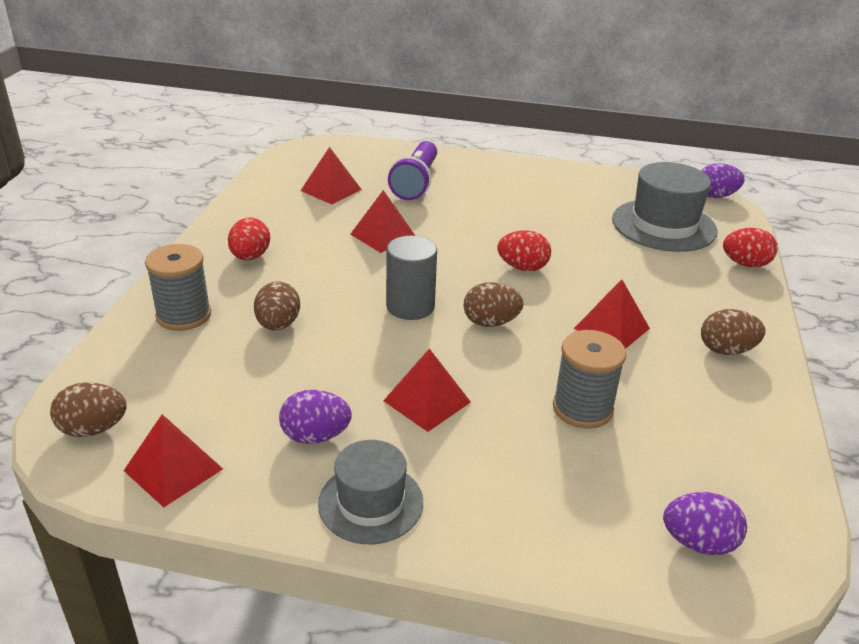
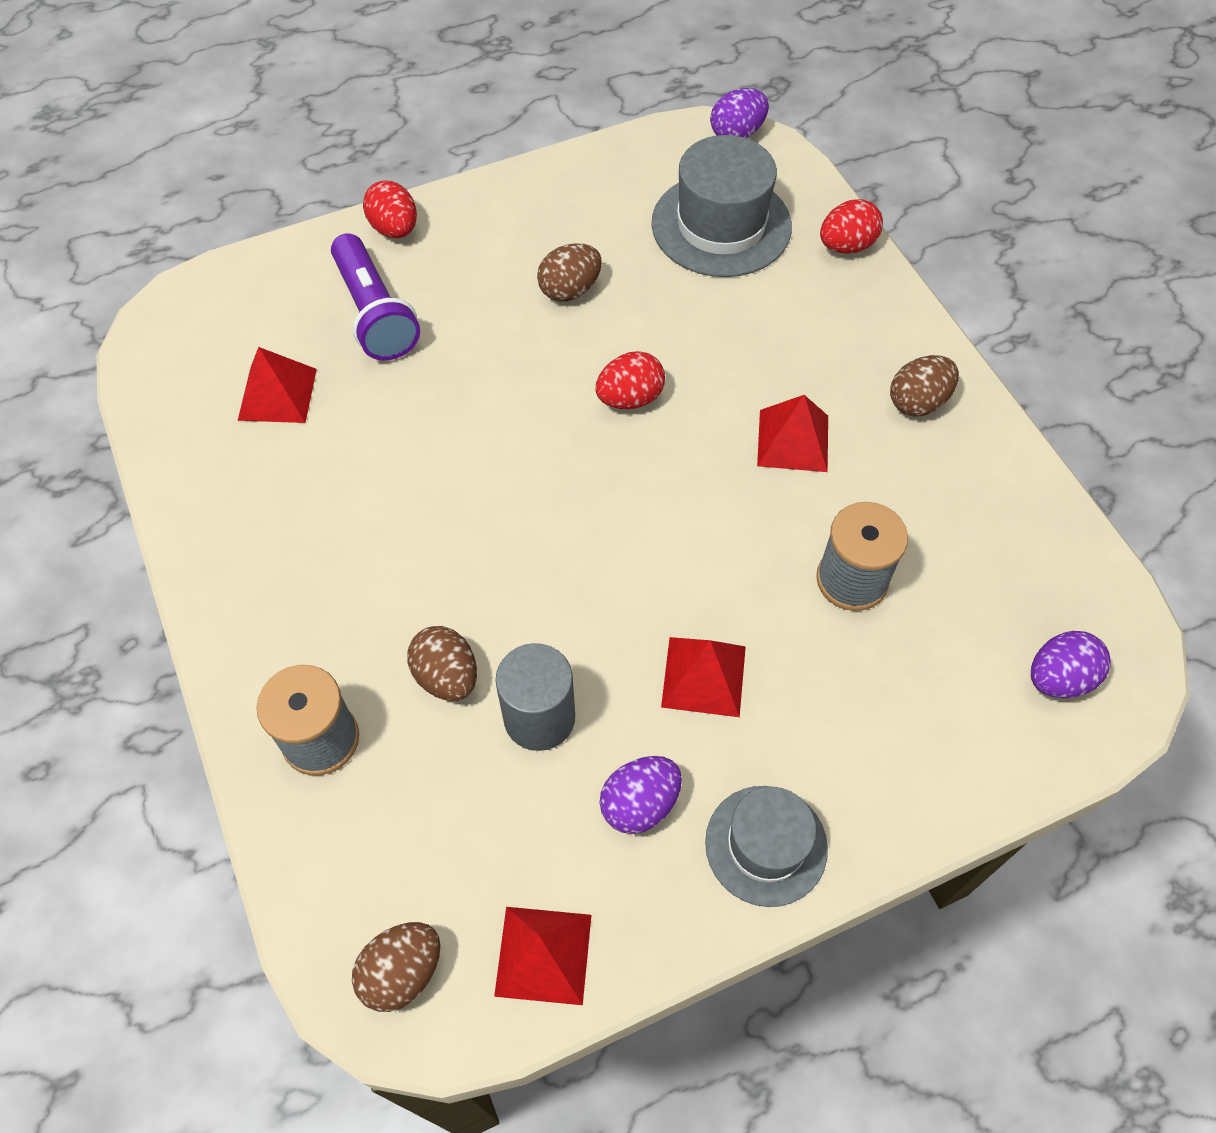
camera: 35 degrees left, 25 degrees up
(250, 257) = (299, 587): red egg -> red egg (394, 229)
(383, 235) = (425, 442): red pyramid -> none
(410, 306) = (564, 545): grey cylinder -> grey cylinder (539, 718)
(490, 322) = (669, 514): brown egg -> brown egg (570, 290)

